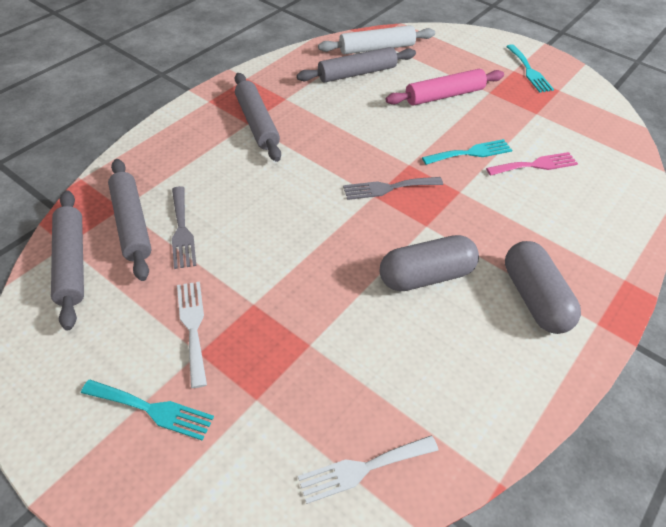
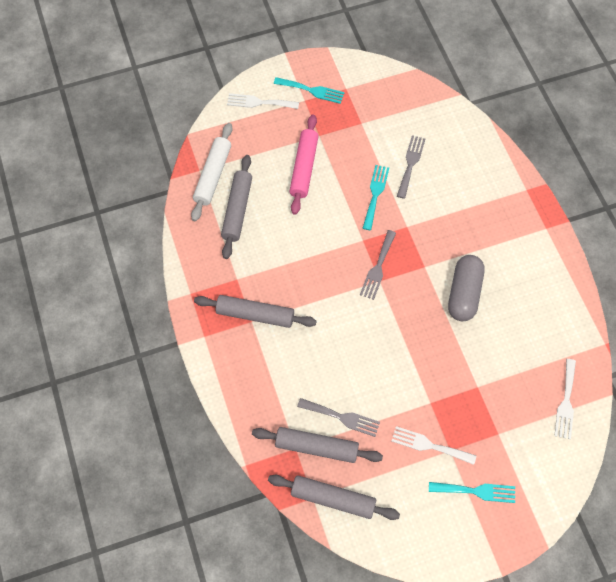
camera: 55 degrees left, 15 degrees up
(152, 410) = (476, 491): turquoise fork -> turquoise fork turned 45 degrees clockwise
(478, 47) = (259, 102): none -> white fork
(534, 298) = (512, 247): grey capsule -> none
(535, 165) = (410, 164): pink fork -> grey fork

